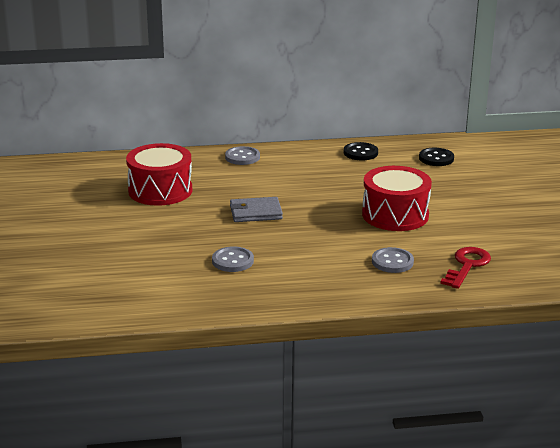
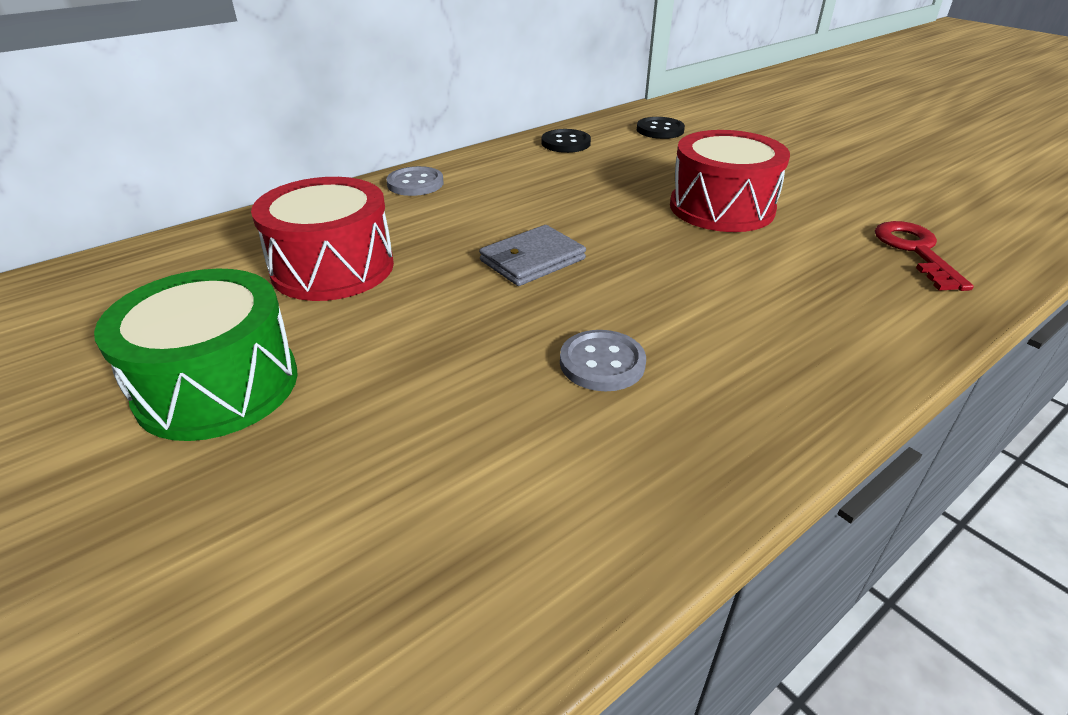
camera: 30 degrees left, 10 degrees up
(79, 224) = (218, 386): none -> green drum
(392, 262) = (826, 277): grey button -> none

